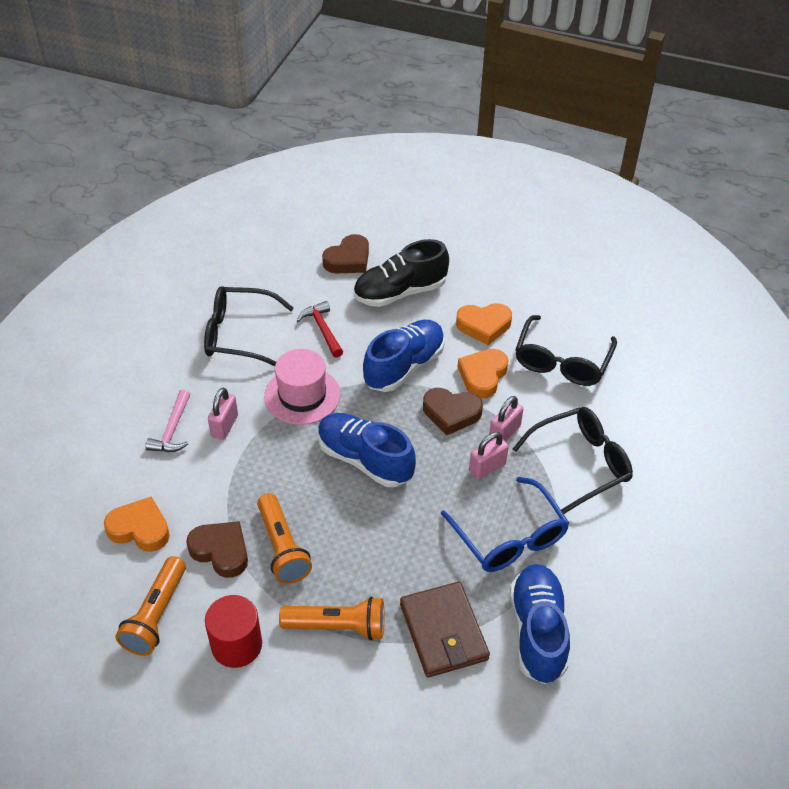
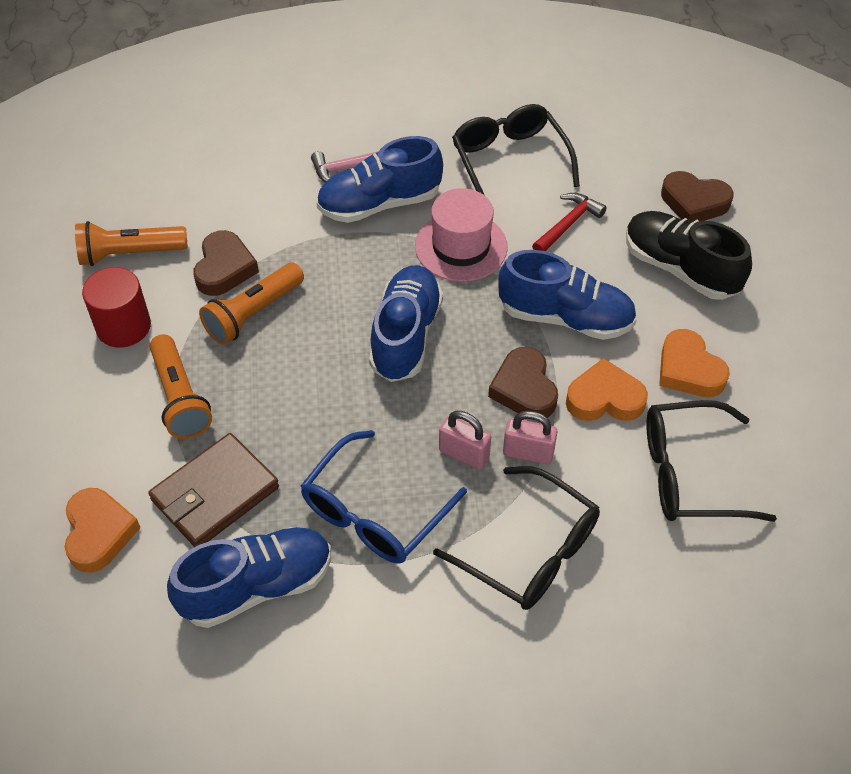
camera: 65 degrees right, 5 degrees up
(140, 529) = (219, 199): orange heart -> orange heart (99, 533)
(224, 426) = (379, 204): pink padlock -> blue shoe

